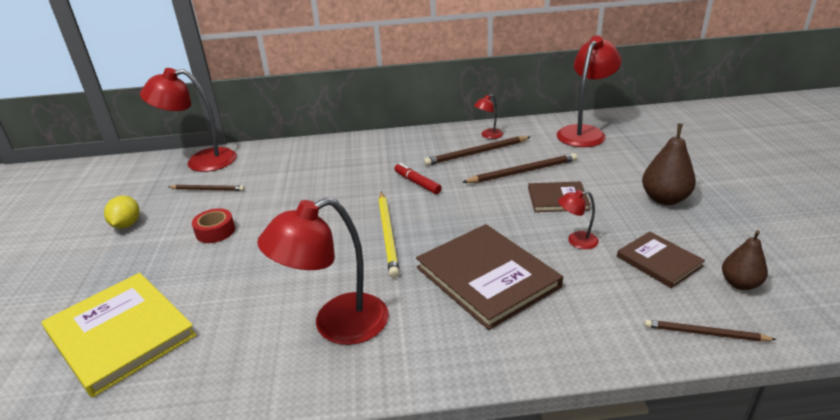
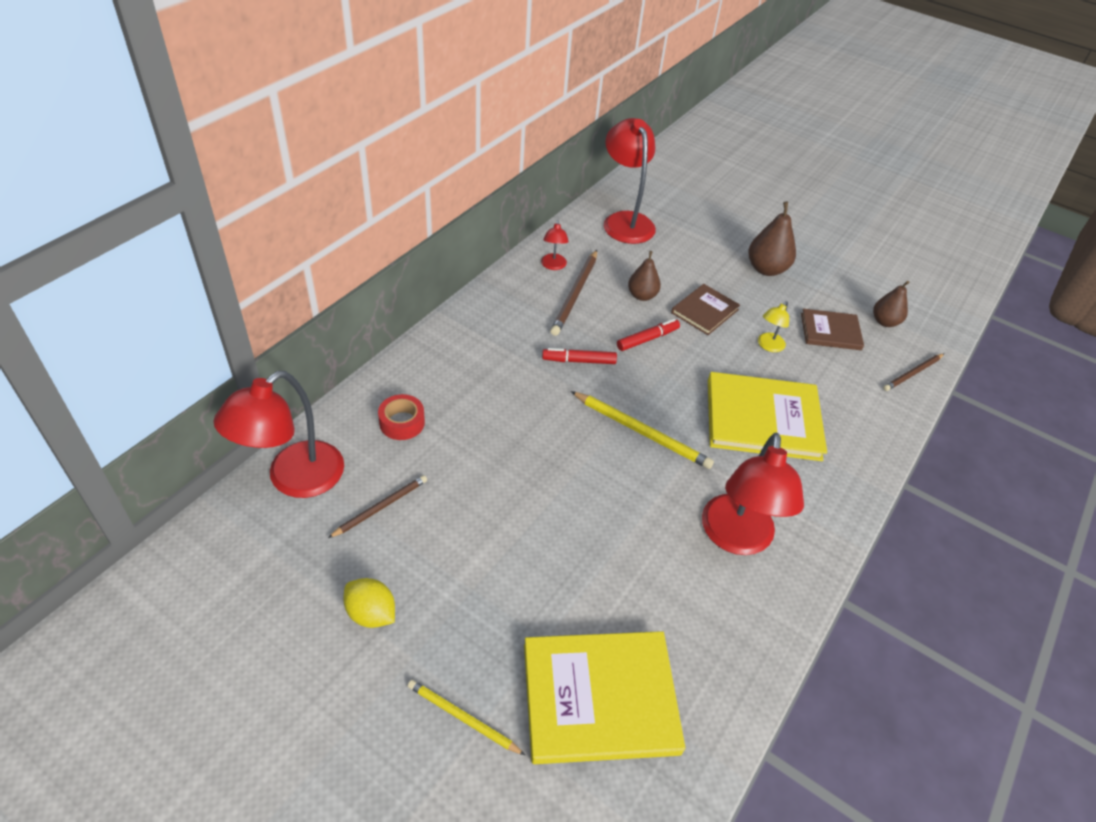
camera: 55 degrees left, 15 degrees up
(69, 289) = (462, 718): none -> yellow pencil
(215, 231) = (487, 544): red tape -> red tape (402, 422)
(483, 193) = (647, 339): none -> red marker
(487, 277) = (762, 419): brown book -> yellow book
(523, 172) = (642, 296): brown pencil -> brown pear
(576, 241) = (768, 346): red lamp -> yellow lamp

